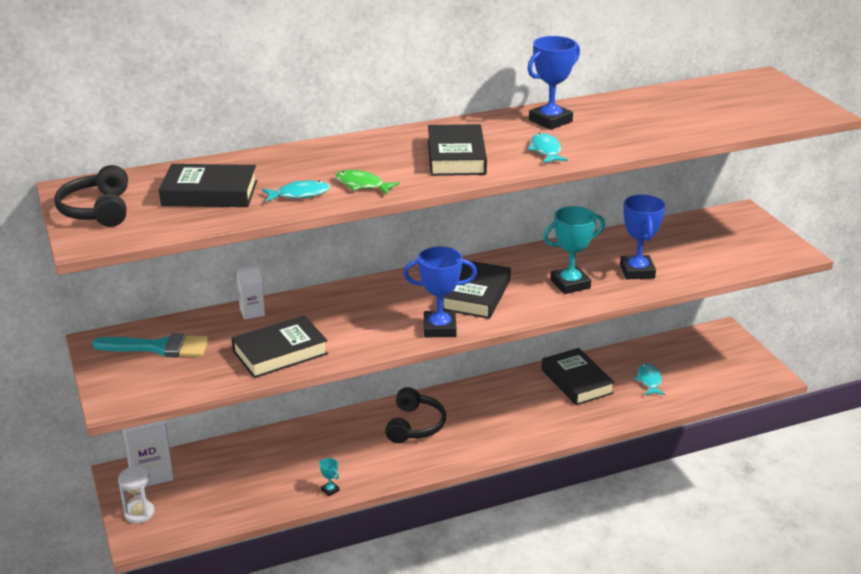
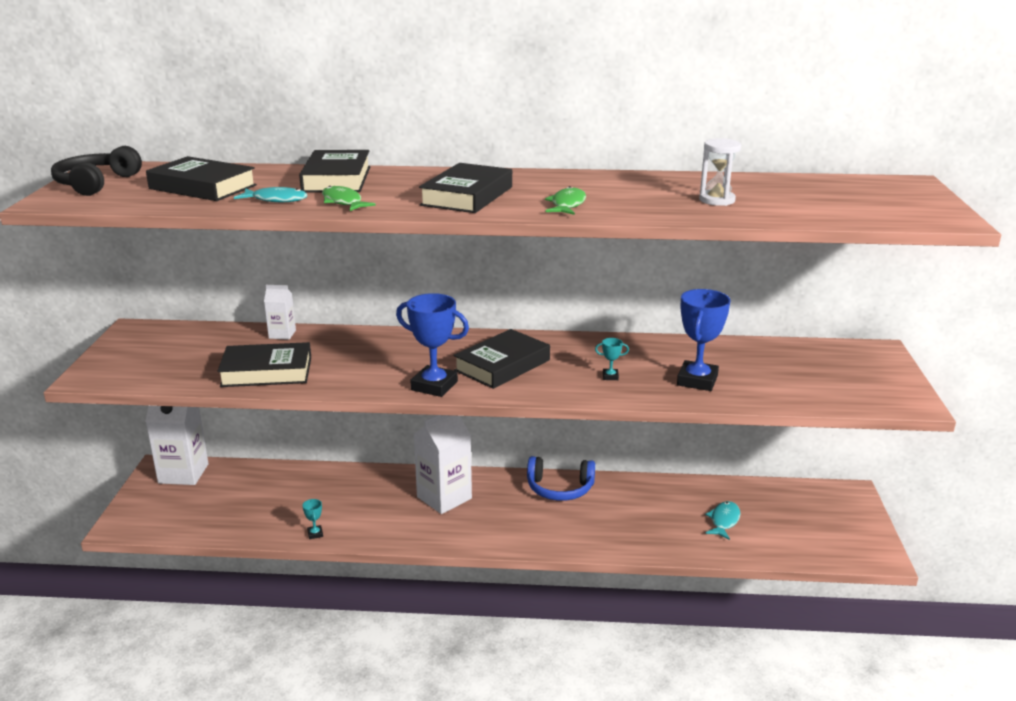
camera: 25 degrees right, 5 degrees down
(139, 513) = (142, 504): white hourglass -> white hourglass (717, 200)
(159, 347) = (174, 344): turquoise brush -> none
(415, 425) = (444, 498): black headphones -> white carton
(504, 389) = (560, 488): none -> blue headphones
(546, 151) = (567, 205): turquoise fish -> green fish
(550, 121) = (607, 184): blue trophy -> none
(570, 284) = (610, 376): turquoise trophy -> turquoise trophy, size x0.43
(576, 381) = (642, 501): black book -> black book (336, 179)

